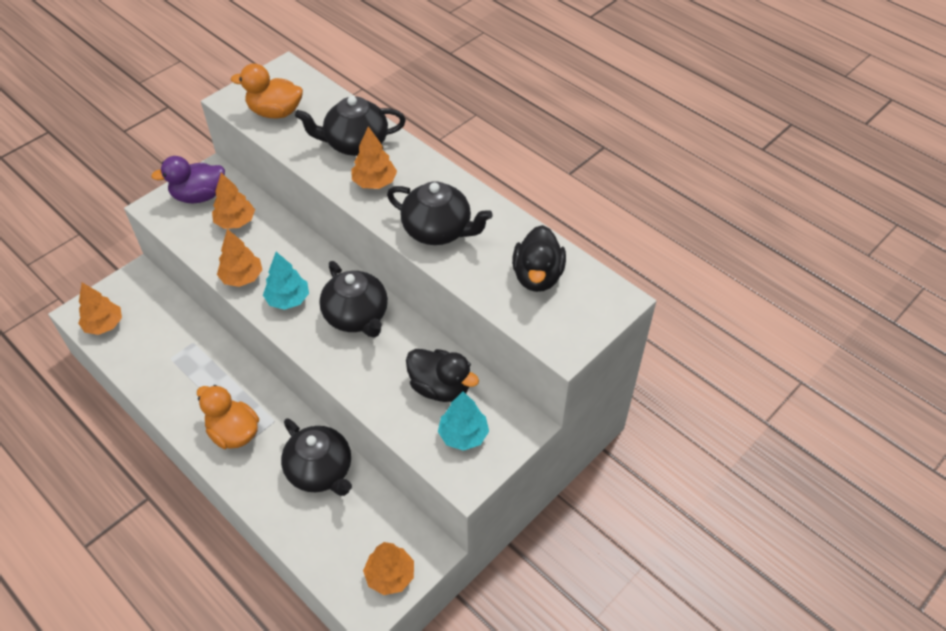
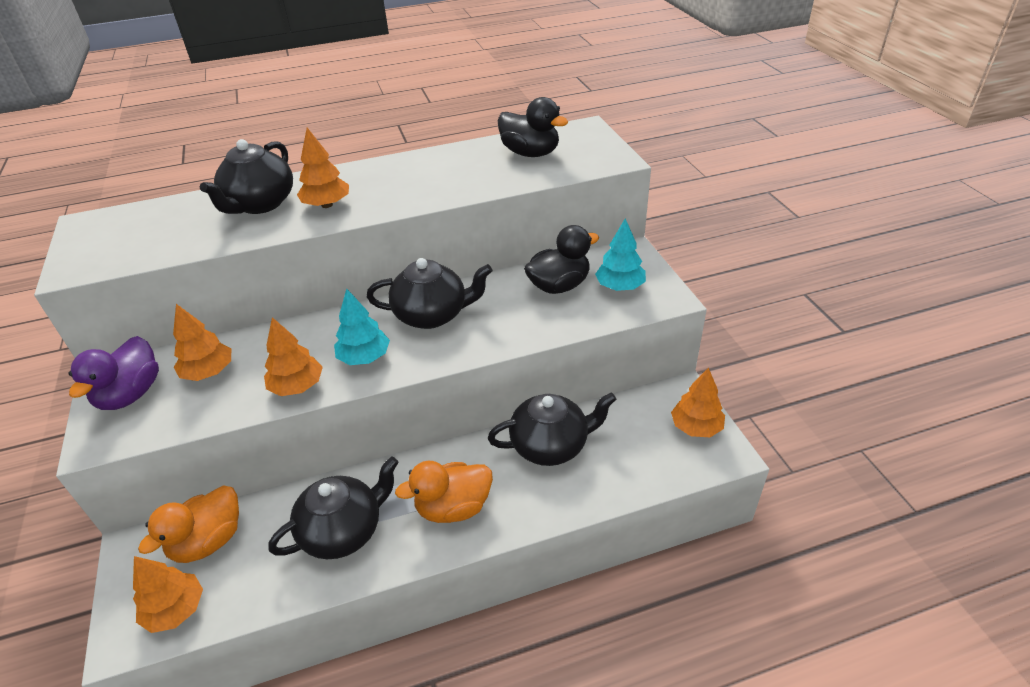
camera: 60 degrees left, 10 degrees down
(275, 112) = (140, 243): orange duck -> orange duck (208, 541)
(438, 230) = (429, 185): black teapot -> black teapot (343, 531)

